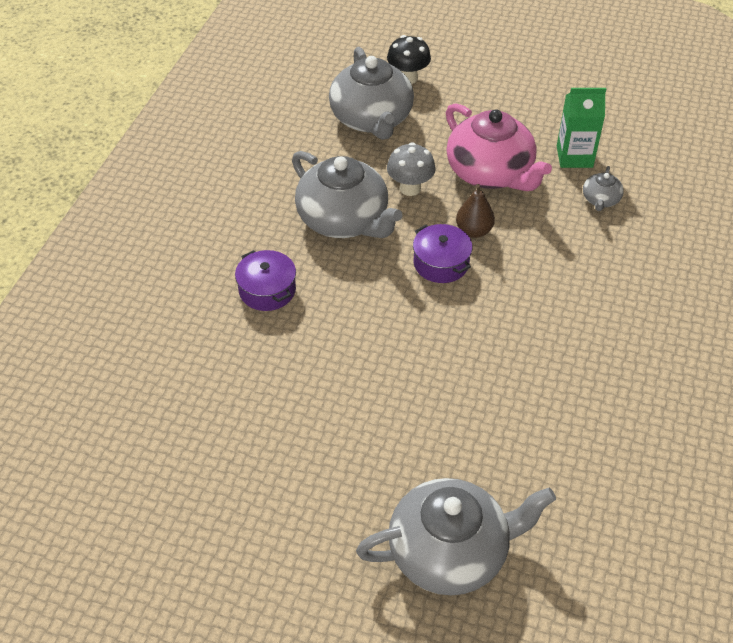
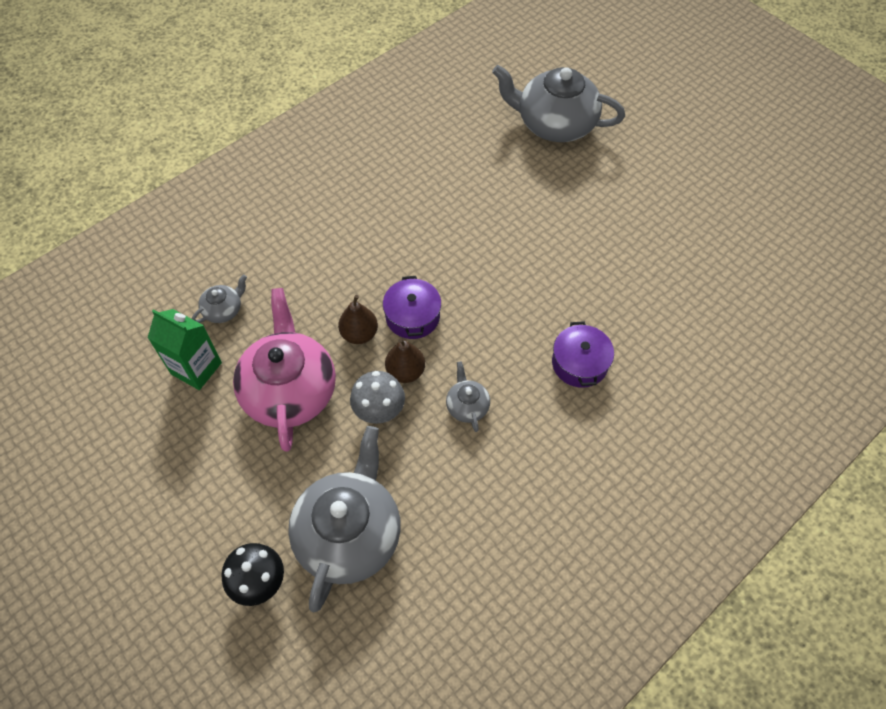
camera: 150 degrees left, 10 degrees up
(344, 220) = (467, 406): grey teapot -> grey teapot, size x0.44
(412, 221) = (405, 371): none -> brown pear

